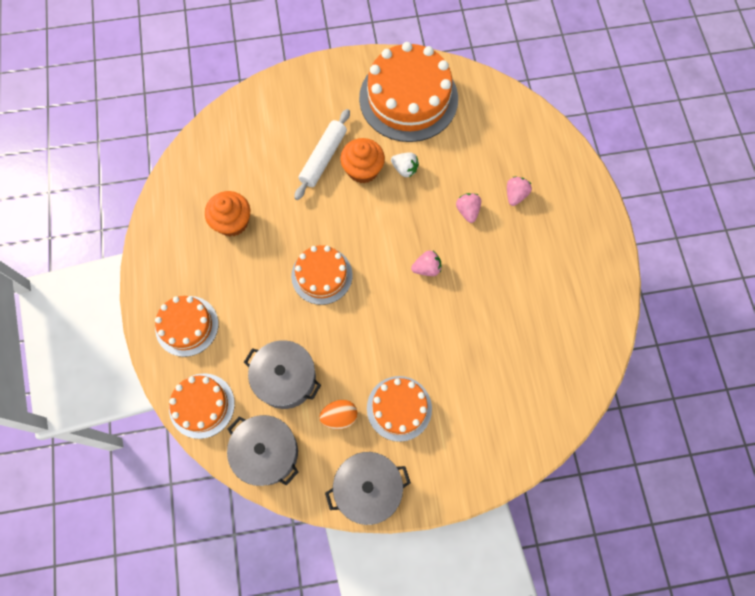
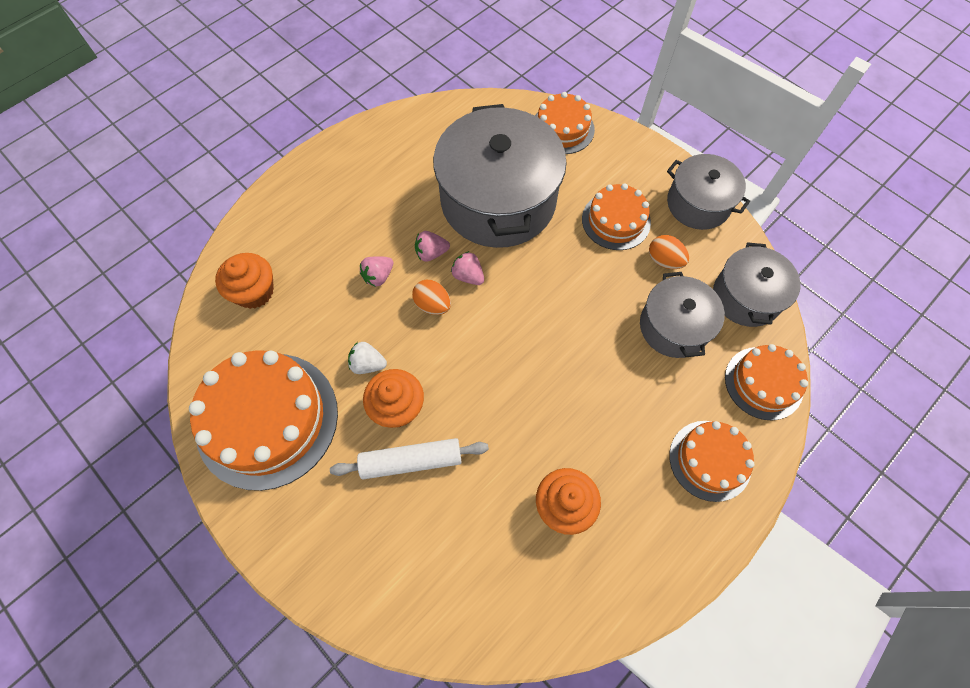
camera: 125 degrees left, 5 degrees down
(322, 275) = (549, 365): orange cake -> orange cake (562, 129)
(404, 169) = (368, 364): white strawberry -> white strawberry turned 75 degrees counterclockwise
(420, 232) = (433, 305): none -> orange egg
(478, 332) = (498, 200): none -> grey pot
(508, 132) = (254, 291): none -> orange cupcake
(515, 195) = (330, 245): pink strawberry -> pink strawberry (431, 253)

